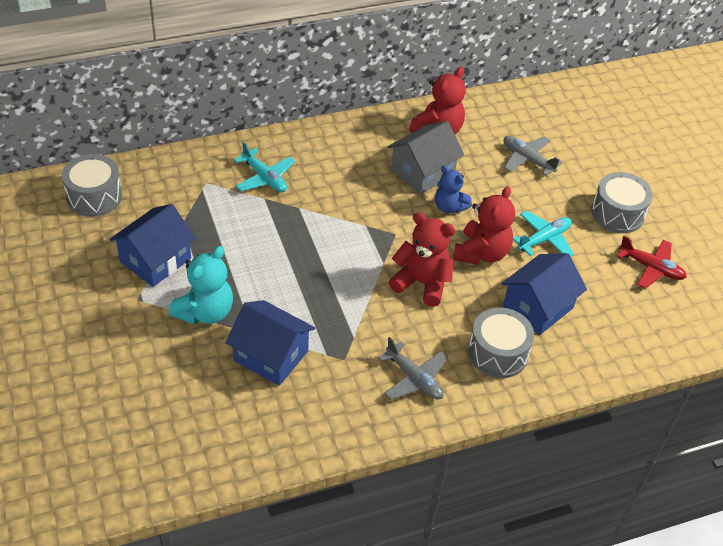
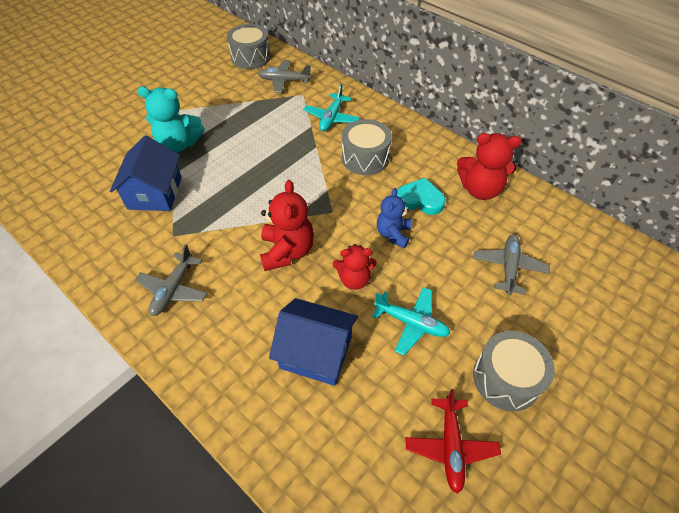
camera: 65 degrees right, 5 degrees up
(155, 260) = (213, 103): blue house -> none
(168, 187) = (284, 81): none -> grey plane
(422, 172) = (420, 200): grey house -> turquoise heart
(481, 253) = (354, 279): red teddy bear -> red teddy bear, size x0.66
(498, 353) = (236, 341): grey drum -> grey drum (365, 158)

